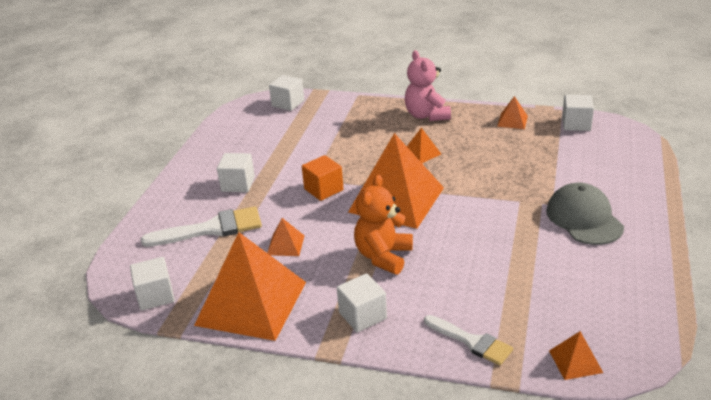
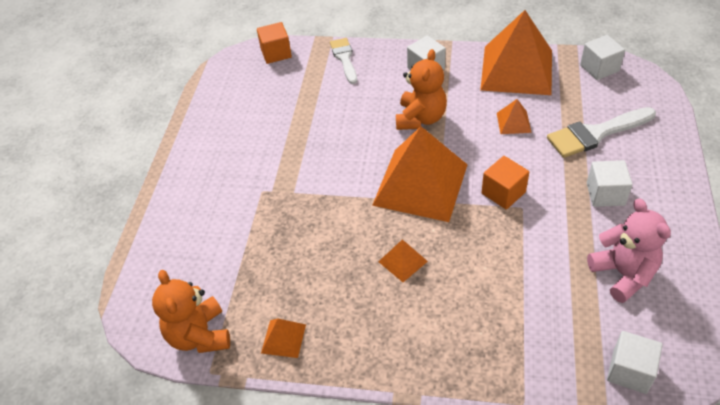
camera: 175 degrees right, 15 degrees up
(426, 115) = (404, 346): pink teddy bear -> pink teddy bear (623, 274)
(471, 341) = (344, 58): white brush -> white brush turned 45 degrees clockwise
(575, 361) = (276, 53): orange pyramid -> orange cube
(576, 124) = (199, 335): white cube -> orange teddy bear
(584, 218) = (235, 174): grey cap -> none

